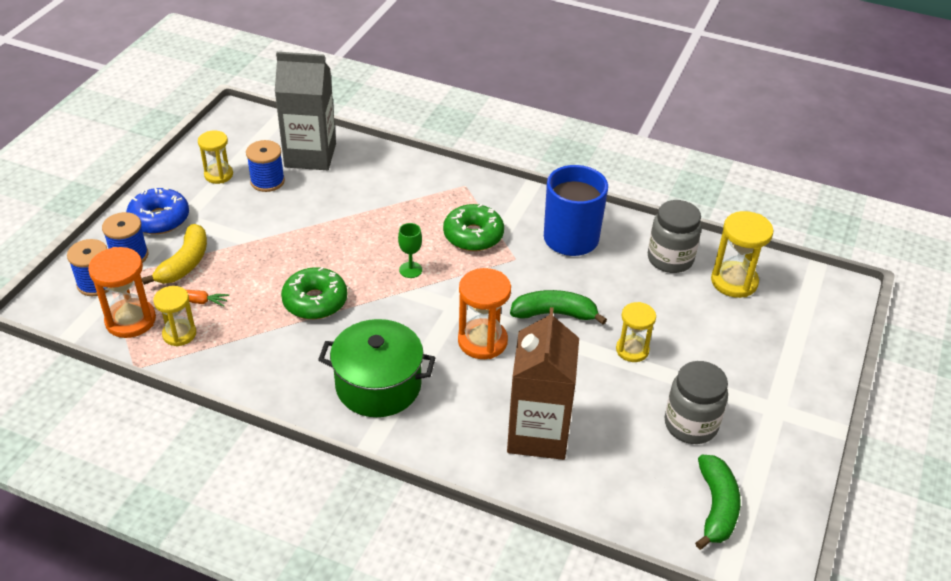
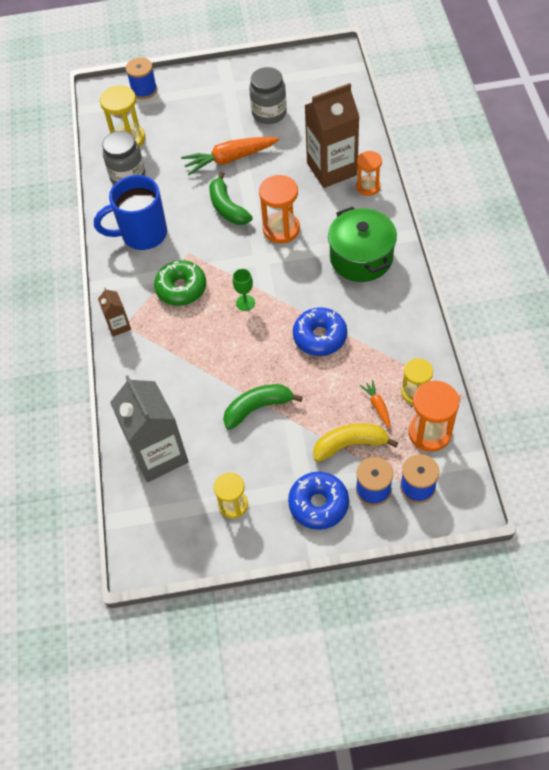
camera: 115 degrees left, 15 degrees up
(267, 181) = (215, 461): blue spool -> blue spool (144, 90)
(315, 301) = (320, 337): green donut -> blue donut
(468, 181) = (119, 326): none -> brown carton
(478, 452) = (368, 187): none -> orange hourglass
(632, 350) = (230, 159): yellow hourglass -> orange carrot
(716, 507) = (318, 84): green banana -> green banana (257, 408)

